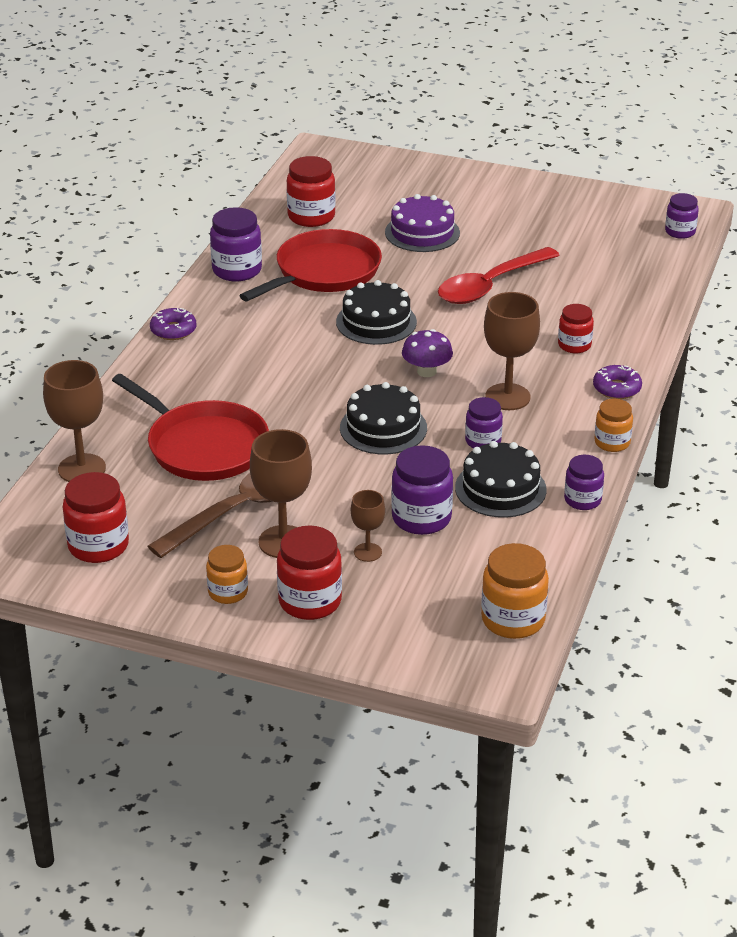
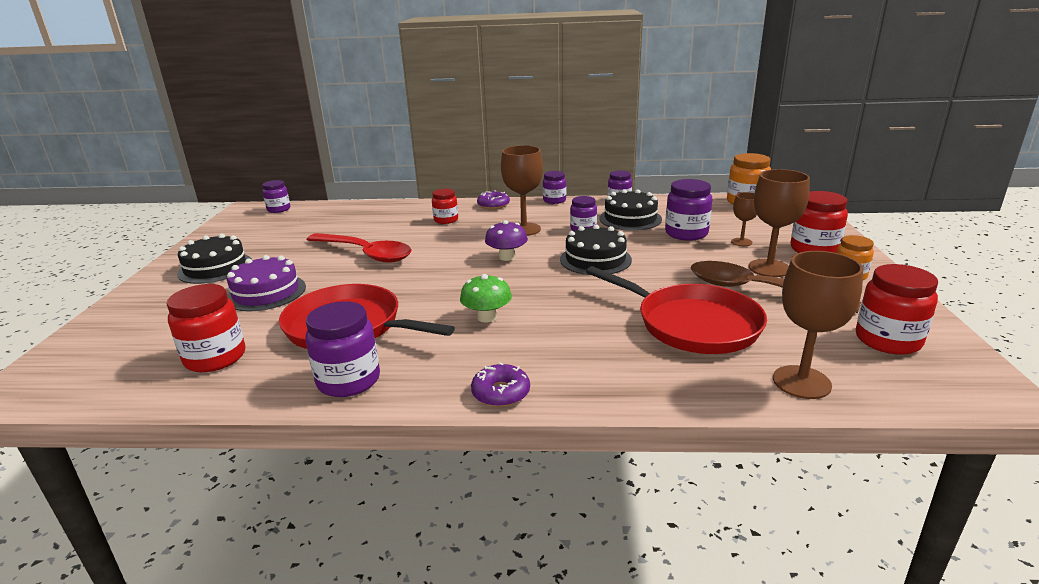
camera: 105 degrees left, 10 degrees down
(203, 446) = (692, 324): red pan -> red pan turned 105 degrees clockwise
(294, 340) = (487, 317): none -> green mushroom
(376, 322) = (439, 286): black cake -> black cake (215, 268)
(612, 442) = (554, 200): orange jar -> purple jar

